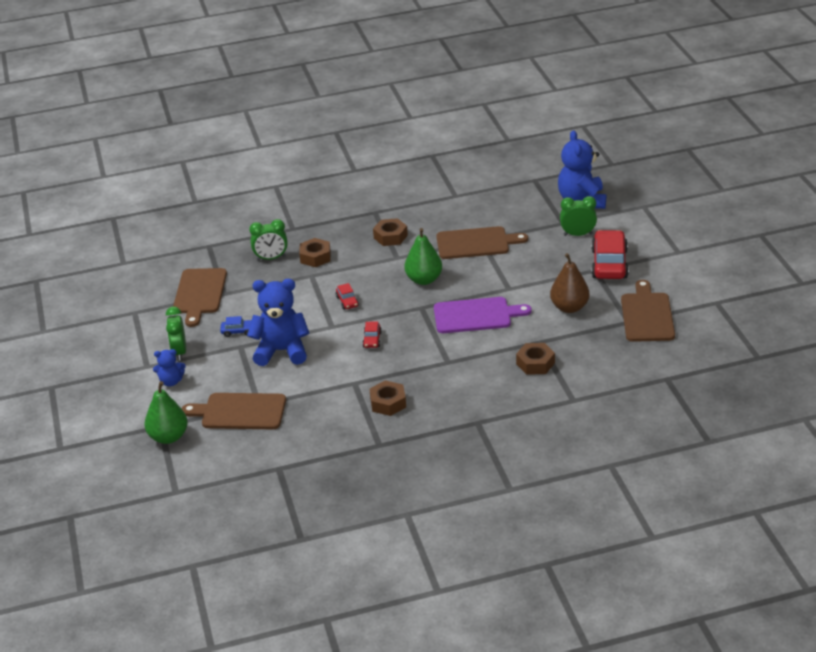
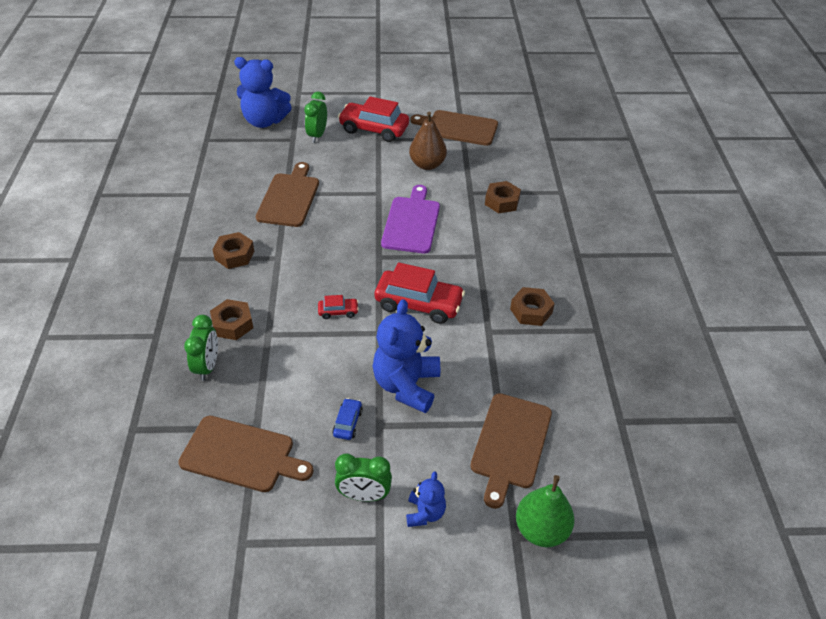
camera: 80 degrees left, 10 degrees up
(372, 340) = (418, 304): red car -> red car, size x2.16
(424, 280) = (331, 245): green pear -> none

